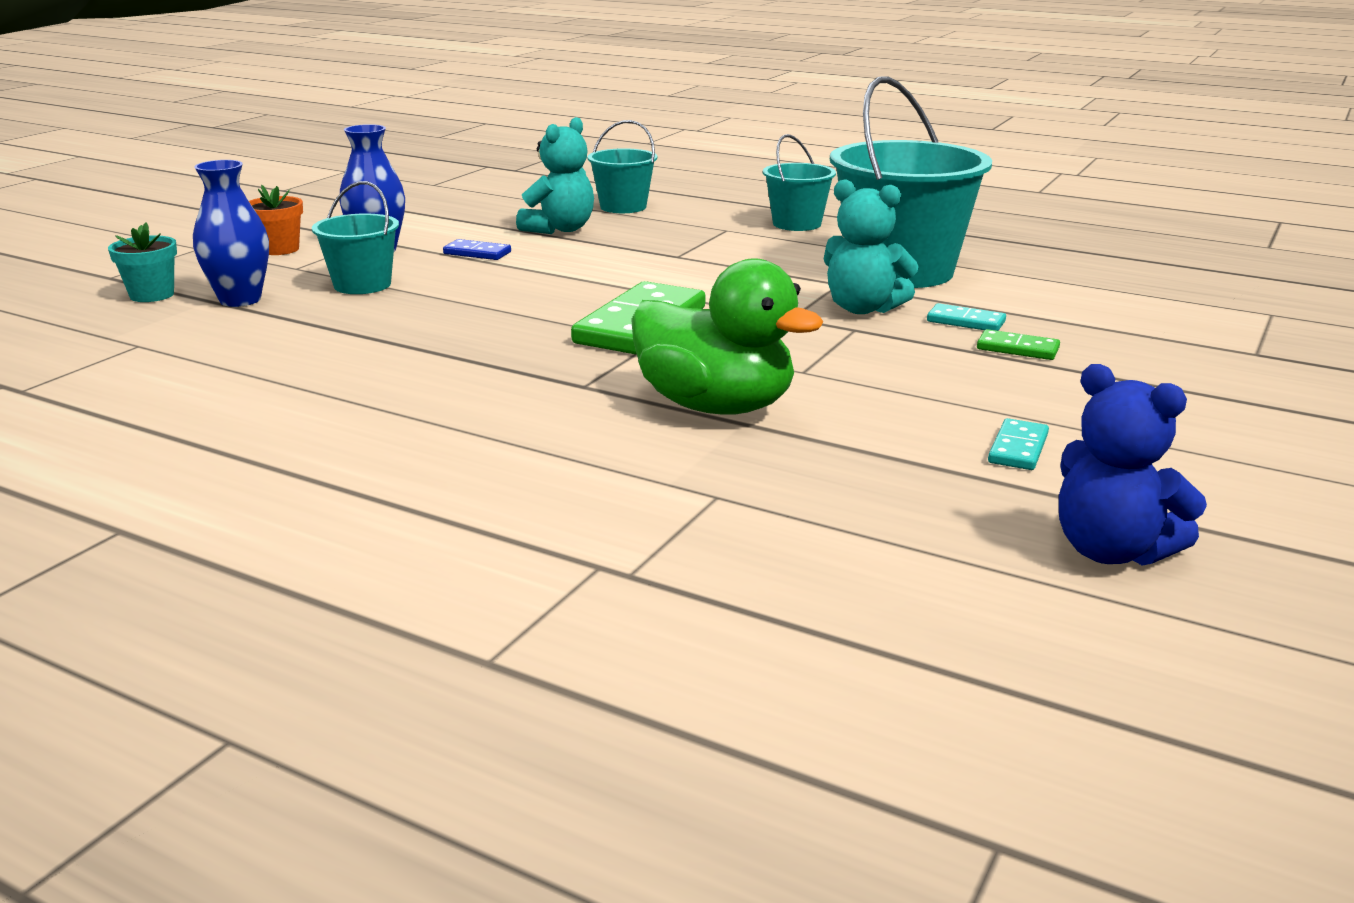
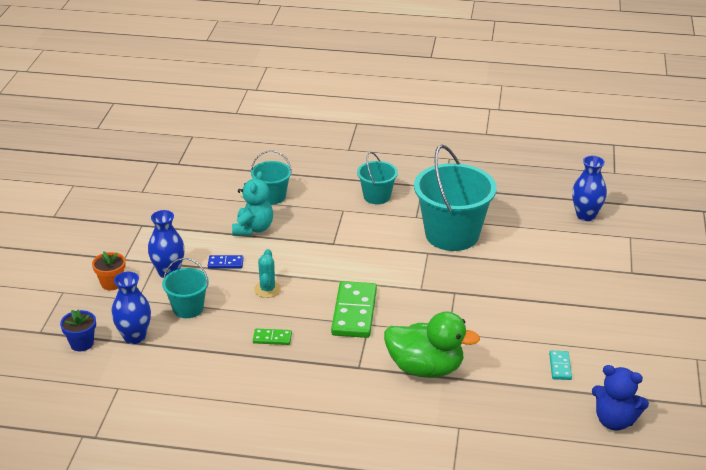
camera: 20 degrees left, 10 degrees up
(152, 295) = (82, 343): turquoise flower pot -> blue flower pot
(515, 284) = (267, 289): none -> turquoise cactus
(863, 309) = (450, 274): turquoise teddy bear -> none
(965, 322) = (501, 274): turquoise domino -> none
(1017, 349) = (532, 292): green domino -> green domino (272, 338)
(1185, 281) = (586, 215): none -> blue vase

